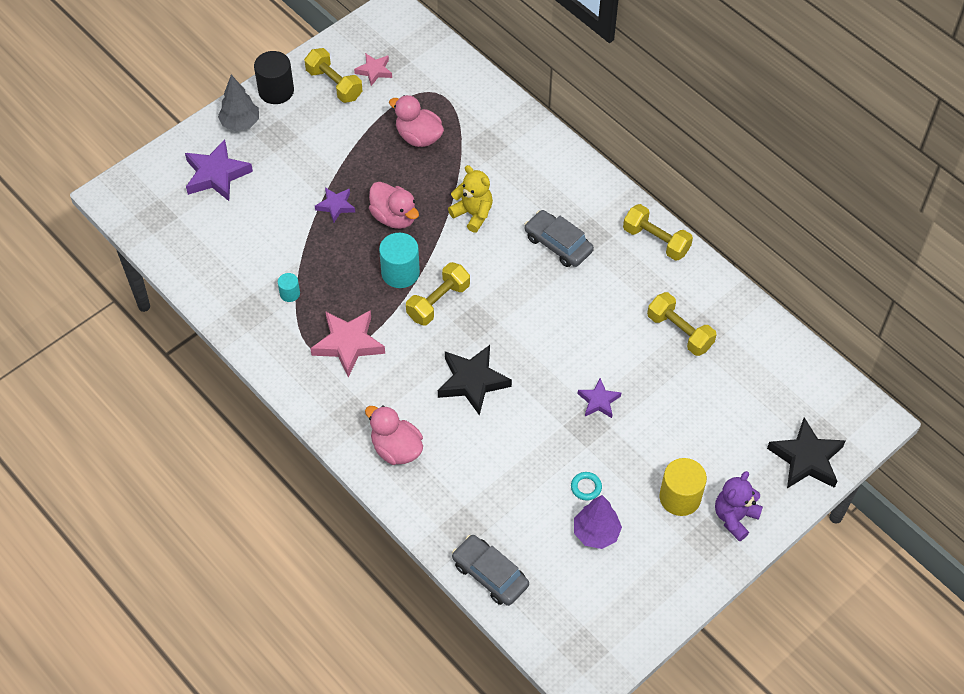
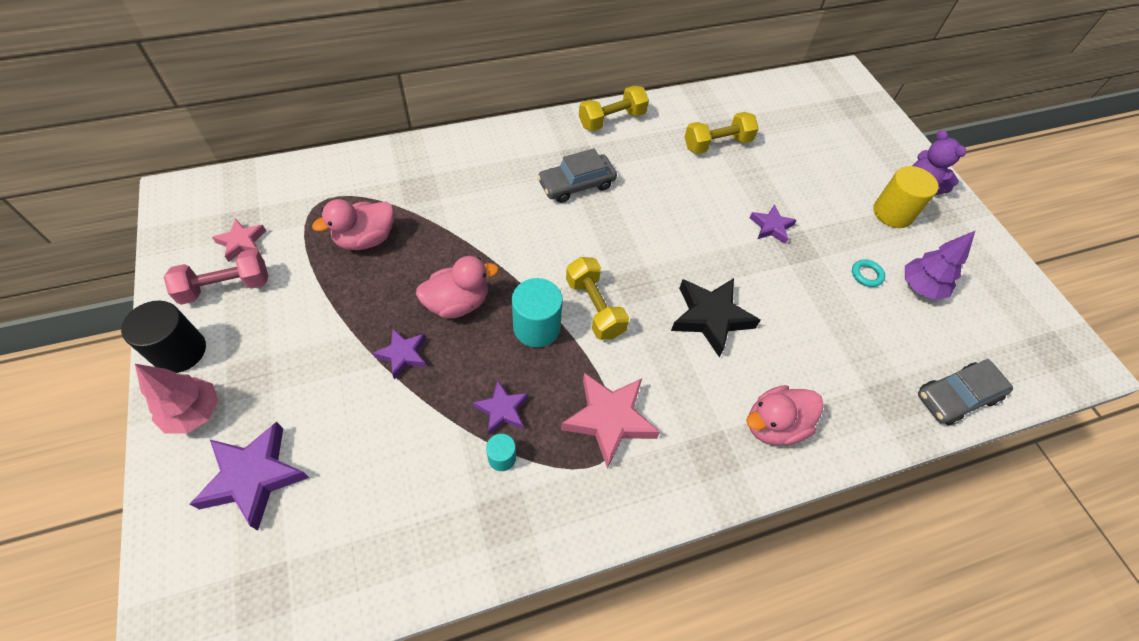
camera: 70 degrees left, 0 degrees up
(240, 123) = (194, 413): grey tree -> pink tree
(324, 279) = (502, 410): none -> purple star
(334, 84) = (226, 287): yellow dumbbell -> pink dumbbell
(473, 214) = (499, 234): yellow teddy bear -> none
(806, 459) = (872, 123): black star -> none

